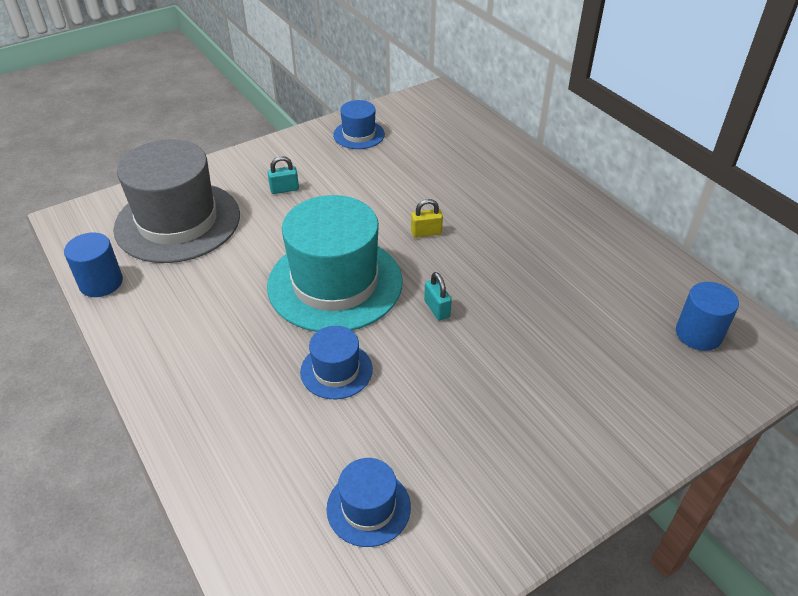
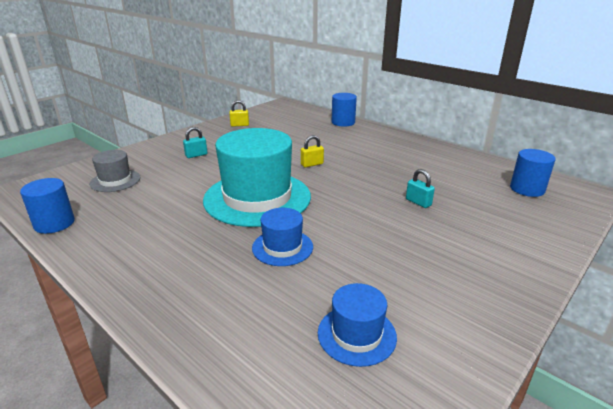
camera: 15 degrees left, 15 degrees down
(178, 221) = (115, 181): grey hat -> grey hat, size x0.48
(359, 134) = (239, 125): blue hat -> yellow padlock
(437, 309) = (342, 201): turquoise padlock -> turquoise padlock (418, 202)
(506, 150) = (343, 122): none -> blue cylinder

